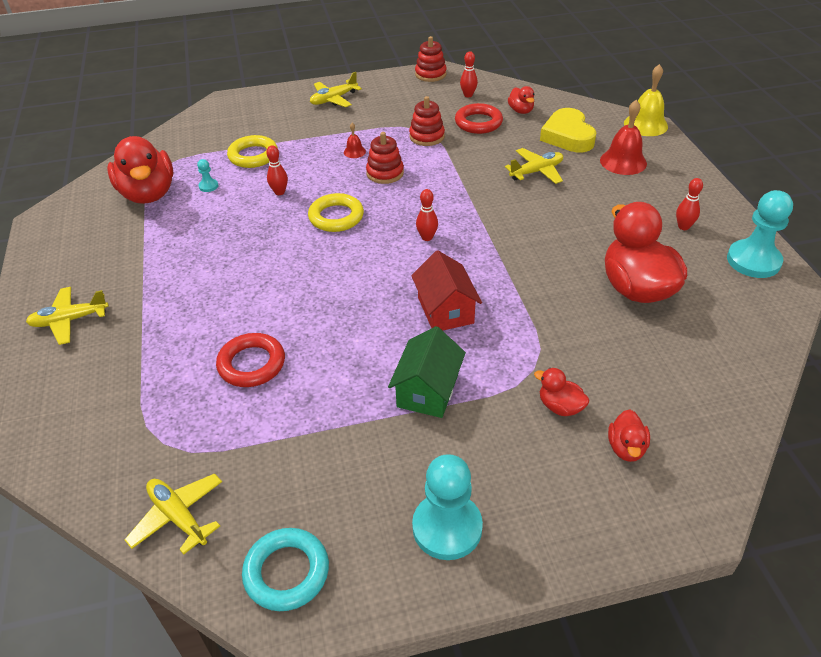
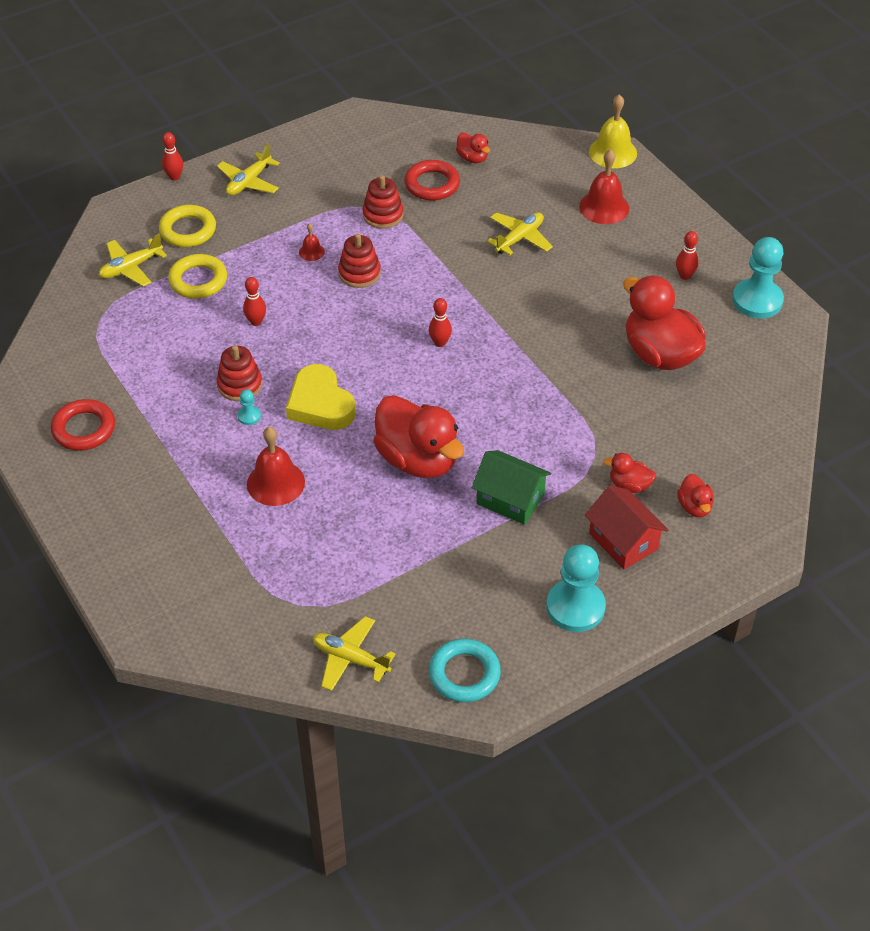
camera: 20 degrees left, 5 degrees up
(70, 320) = (125, 516): yellow plane -> yellow plane (131, 268)
(148, 194) = (108, 355): red duck -> red duck (418, 459)
(208, 186) = (171, 331): turquoise pawn -> turquoise pawn (249, 416)
(215, 322) = (275, 483): none -> red bell
(251, 364) = (336, 514): red ring -> red ring (84, 429)
(336, 217) = (334, 339): yellow ring -> yellow ring (188, 230)
(428, 391) = (510, 499): green house -> green house turned 60 degrees counterclockwise
(430, 74) = (346, 122): red stacking toy -> red stacking toy (240, 385)
(445, 310) = (492, 418): red house -> red house (623, 541)
(468, 95) = (404, 146): red bowling pin -> red bowling pin (174, 177)
(567, 136) = (536, 184): yellow heart -> yellow heart (320, 404)

